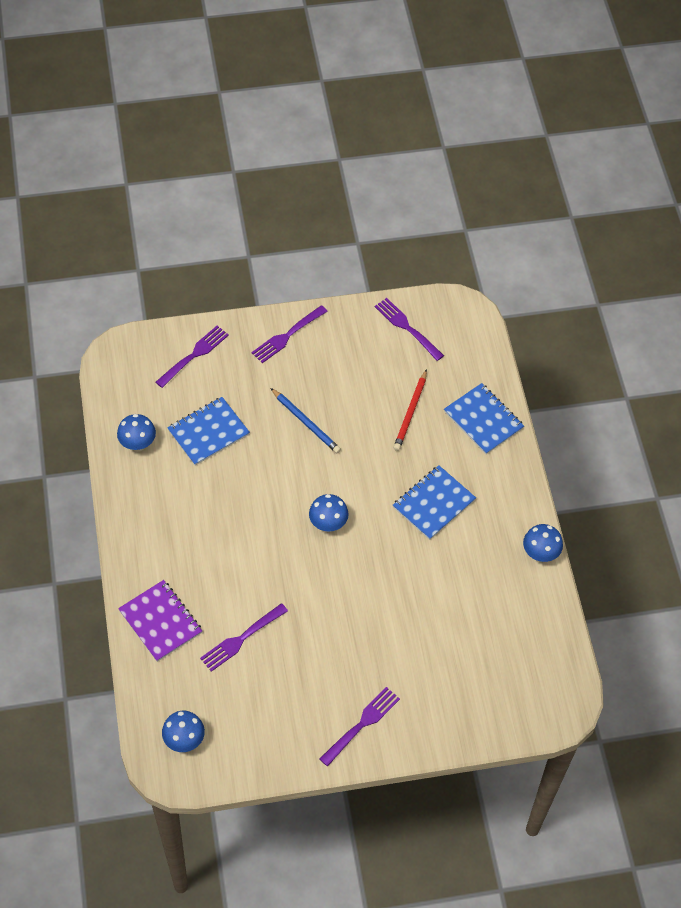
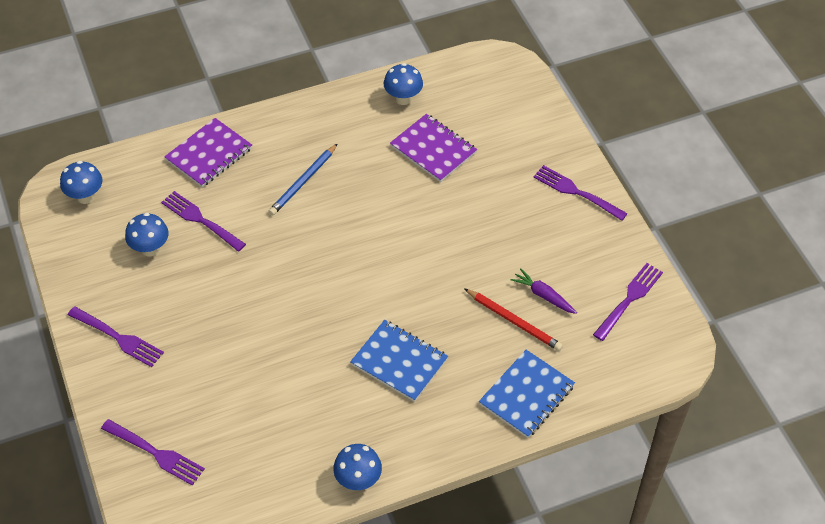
camera: 80 degrees right, 5 degrees down
(194, 355) = (522, 120): purple fork -> purple fork (155, 453)
(208, 432) = (433, 149): blue notebook -> purple notebook
(306, 422) = (470, 228): blue pencil -> blue pencil (303, 182)
(328, 524) = (349, 269): blue mushroom -> blue mushroom (150, 249)
(390, 386) = (543, 295): none -> purple carrot
(411, 412) = (514, 321): red pencil -> red pencil turned 150 degrees counterclockwise

